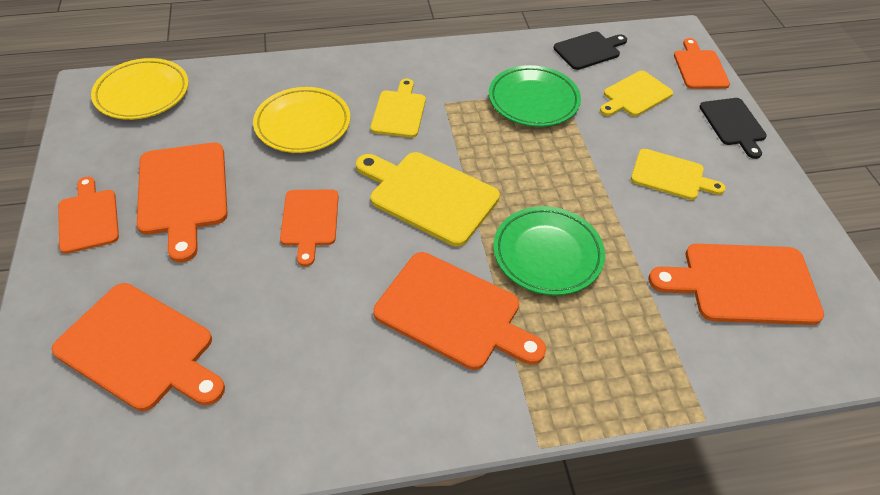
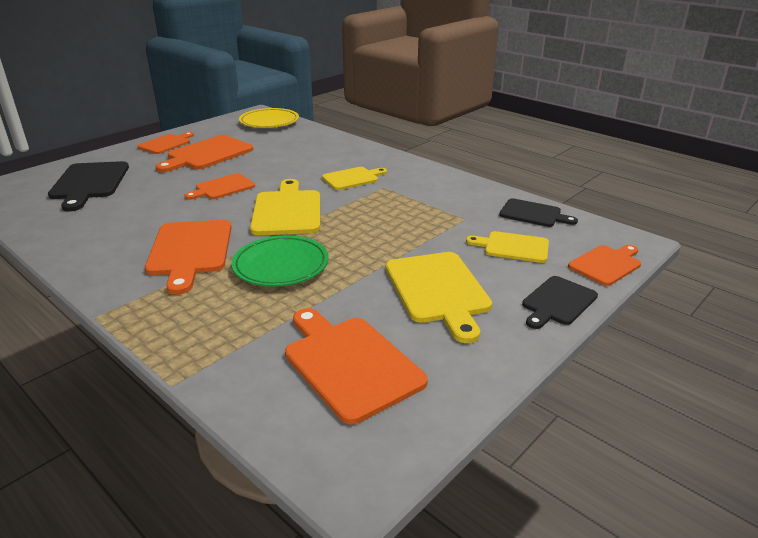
camera: 55 degrees right, 20 degrees down
(140, 349) = (89, 183): orange cutting board -> black cutting board
(303, 124) = (300, 160): yellow plate -> none
(533, 100) = (436, 212): green plate -> none
(671, 176) = (438, 290): yellow cutting board -> yellow cutting board, size x1.61

